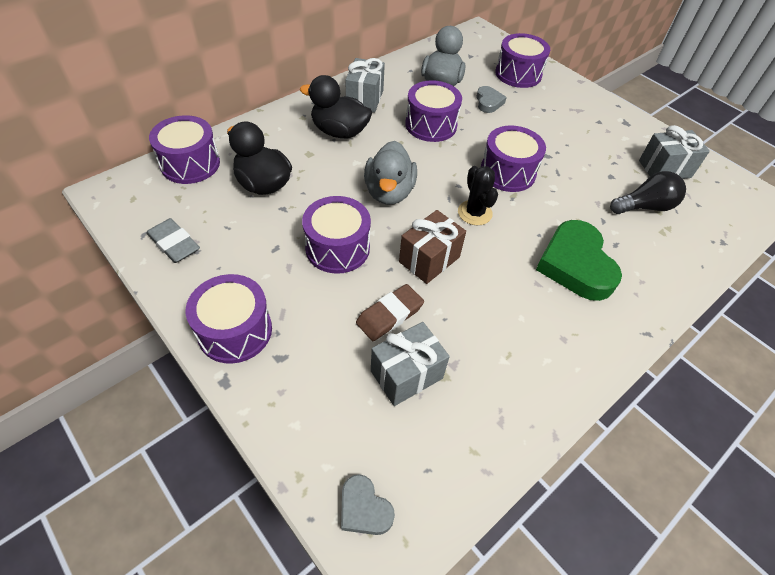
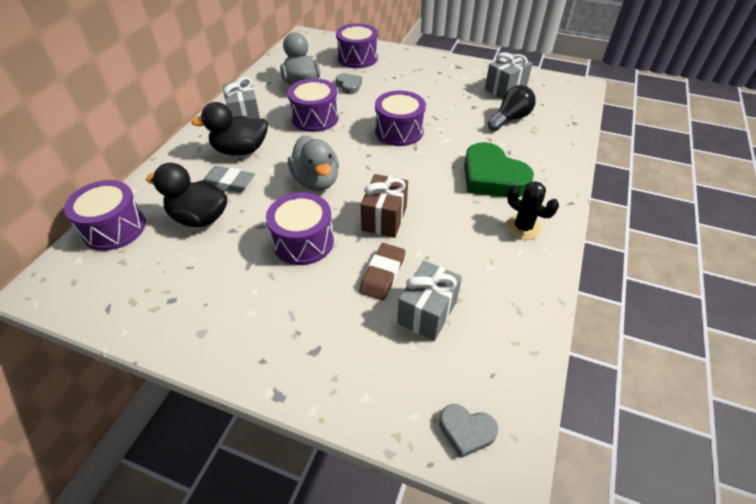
camera: 25 degrees left, 5 degrees down
(174, 244) = (146, 303): grey eraser -> grey eraser (229, 182)
(235, 331) = (258, 349): purple drum -> none
(474, 213) = (395, 170): black cactus -> black cactus (523, 227)

